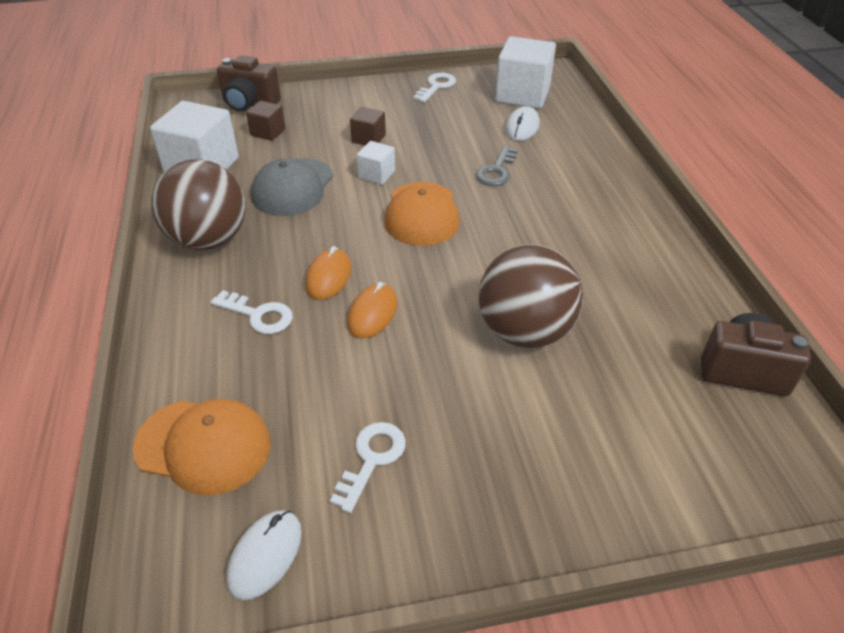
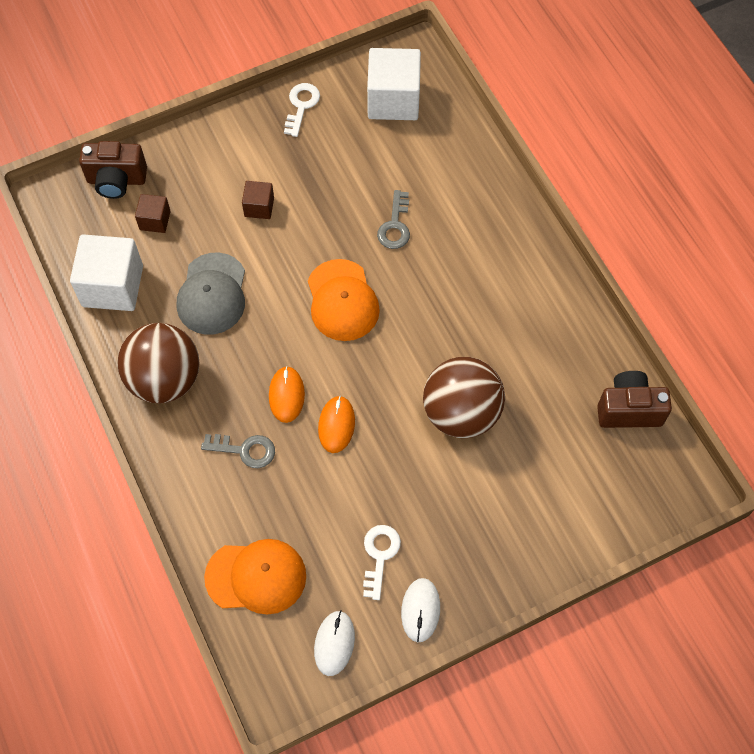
camera: 15 degrees left, 20 degrees up
(259, 315) = (245, 450): white key -> grey key
(376, 174) = (284, 257): white cube -> none
(522, 127) = (404, 154): white mouse -> white mouse (420, 610)

